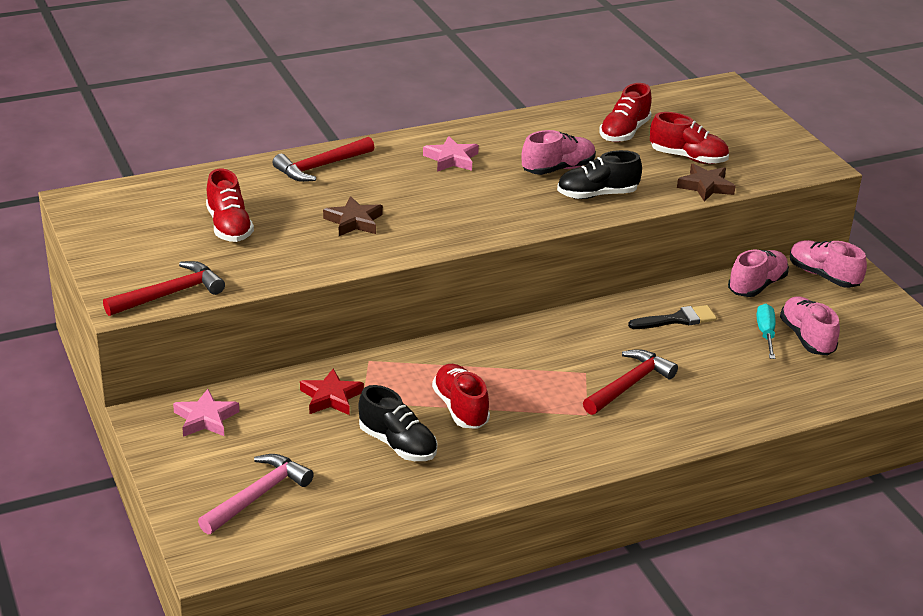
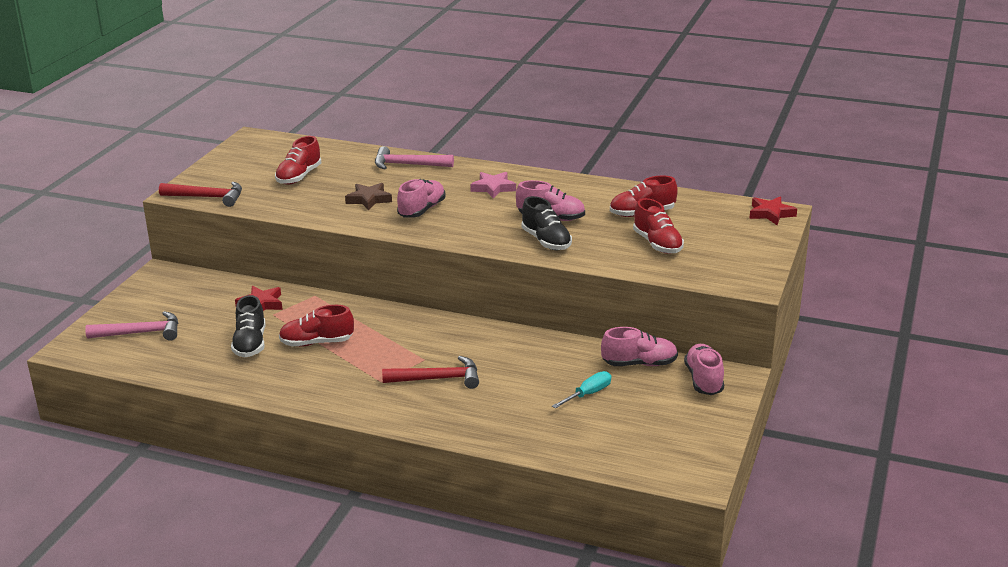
camera: 45 degrees right, 5 degrees down
(206, 418) = (184, 285): pink star -> none
(320, 167) = (407, 165): red hammer -> pink hammer
(460, 408) = (316, 343): red shoe -> red shoe turned 120 degrees counterclockwise
(597, 195) = (546, 241): black shoe -> black shoe turned 150 degrees counterclockwise
(677, 319) = (541, 358): black brush -> none
(705, 186) = (634, 265): brown star -> none
(720, 91) = (771, 214): none -> red star
(807, 338) = (613, 410): pink shoe -> pink shoe (422, 210)

